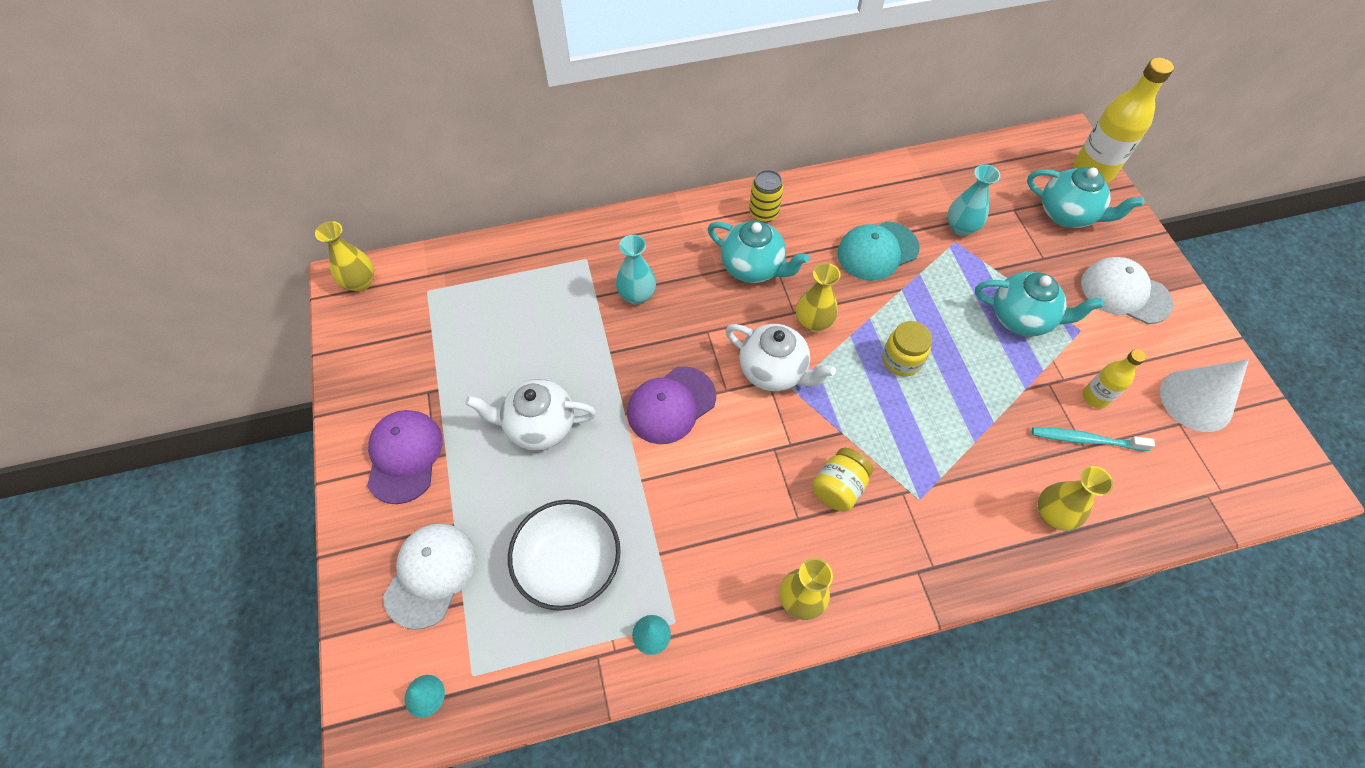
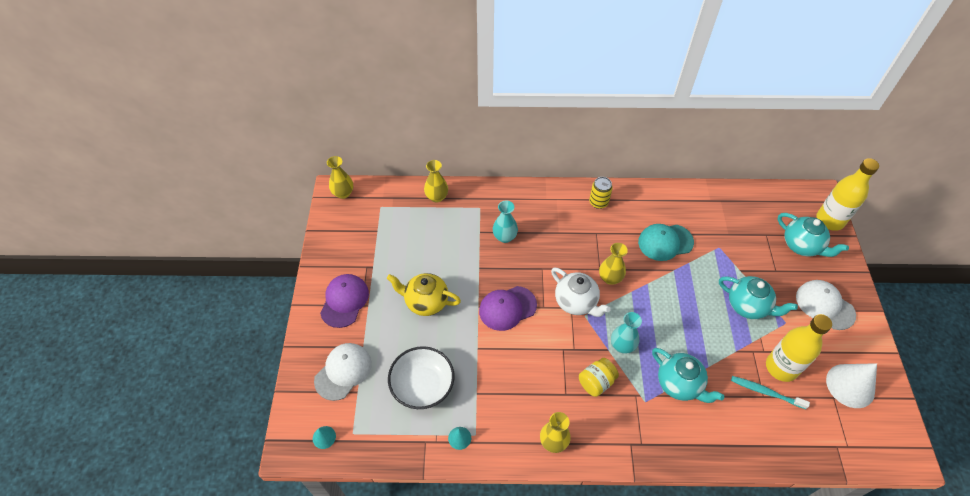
camera: 15 degrees right, 5 degrees down
(539, 426) = (426, 302): white teapot -> yellow teapot
(753, 267) = (581, 235): turquoise teapot -> turquoise teapot (679, 384)
(901, 360) = (660, 314): yellow jar -> none
(961, 227) = (726, 239): turquoise vase -> turquoise vase (622, 345)
(1052, 514) = (728, 432): yellow vase -> yellow vase (436, 197)
(1095, 397) = (781, 367): yellow bottle -> yellow bottle, size x1.81

